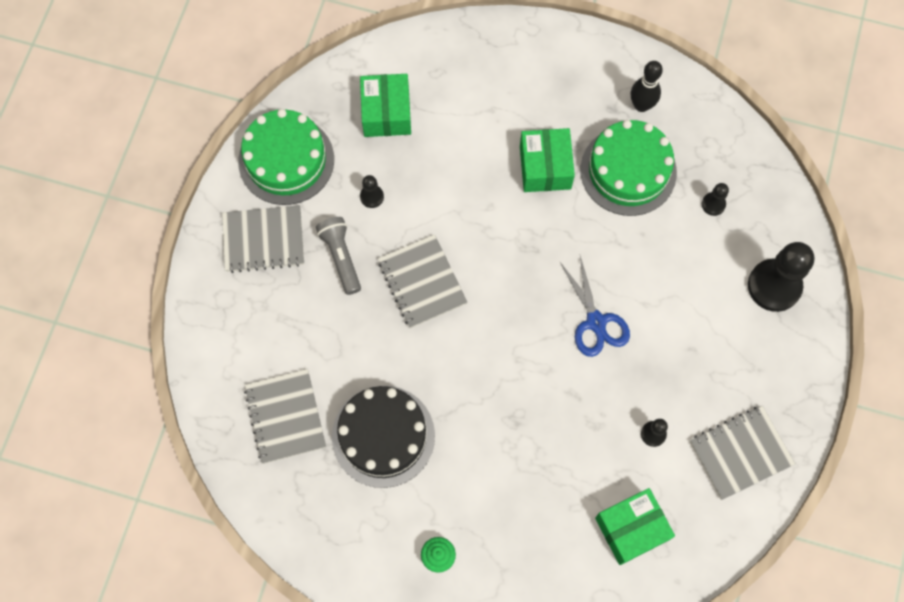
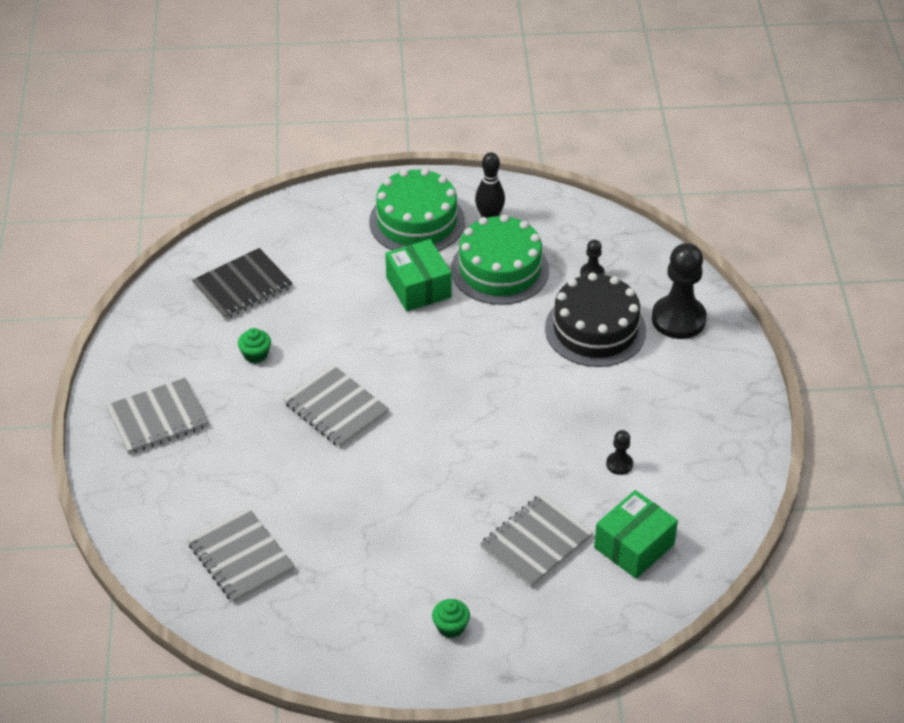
camera: 20 degrees left, 25 degrees down
(286, 160) = (155, 349): green cake -> green cake (417, 221)
(341, 257) = (244, 411): grey flashlight -> none
(372, 197) = (255, 354): black pawn -> green cupcake
(383, 436) = (350, 543): black cake -> black cake (595, 329)
(386, 113) = (242, 286): green box -> black notebook
(596, 322) = (522, 392): blue scissors -> none
(740, 453) = (710, 455): grey notebook -> grey notebook (536, 542)

